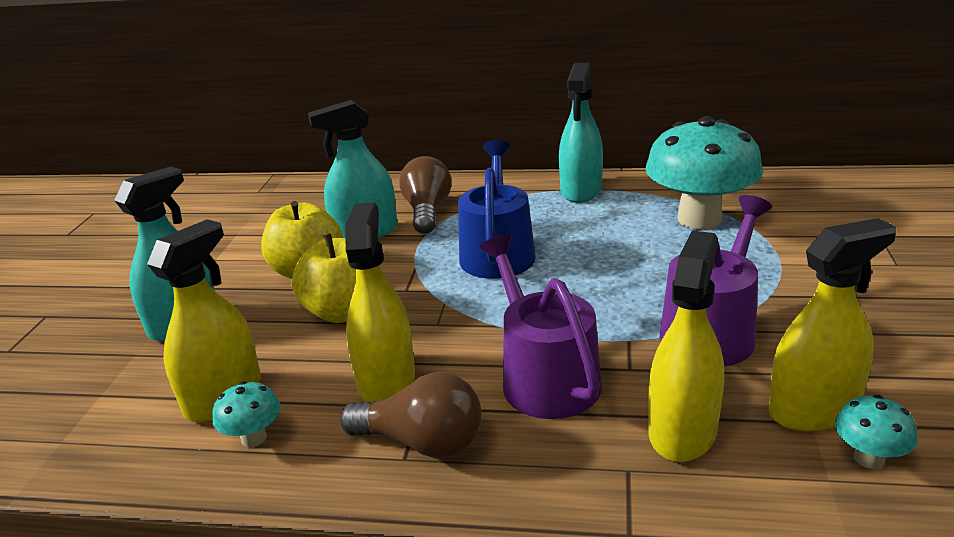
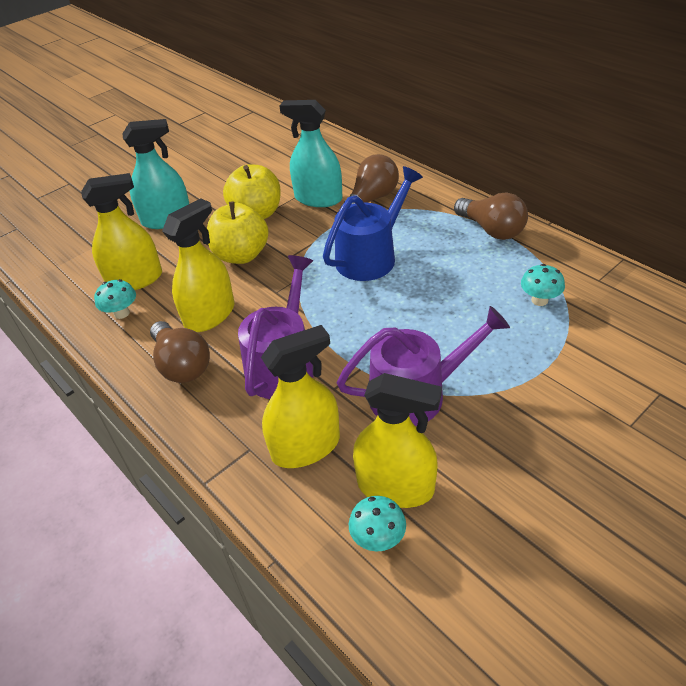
camera: 40 degrees right, 15 degrees up
(581, 190) = (491, 230): turquoise spray bottle -> brown light bulb
(699, 219) = (539, 300): turquoise mushroom -> turquoise mushroom, size x0.42

